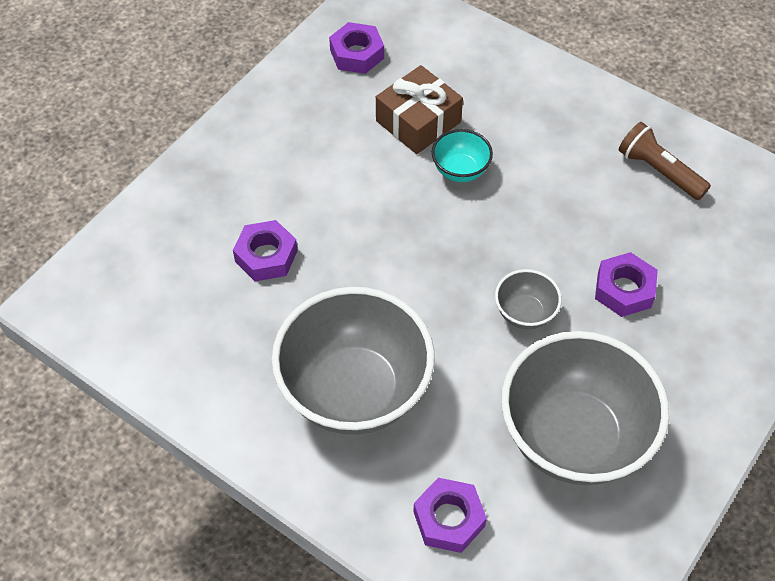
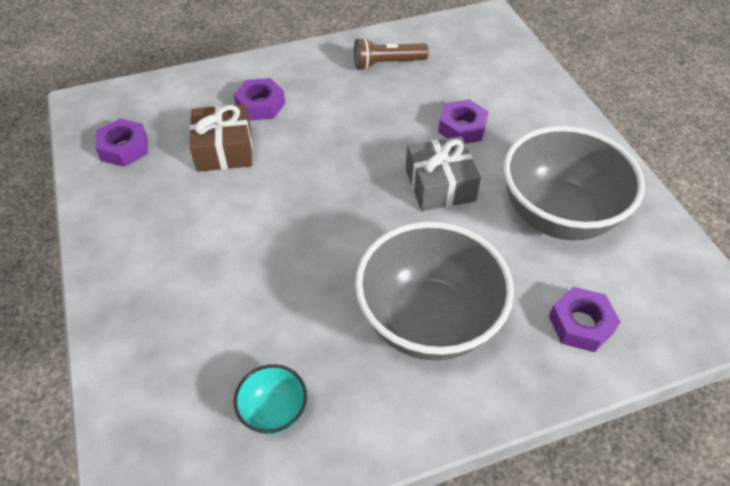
camera: 55 degrees left, 5 degrees down
(266, 256) = (250, 310): purple nut -> purple nut (260, 105)
(460, 171) = (290, 151): turquoise bowl -> turquoise bowl (274, 411)
(525, 313) = (440, 185): grey bowl -> grey gift

